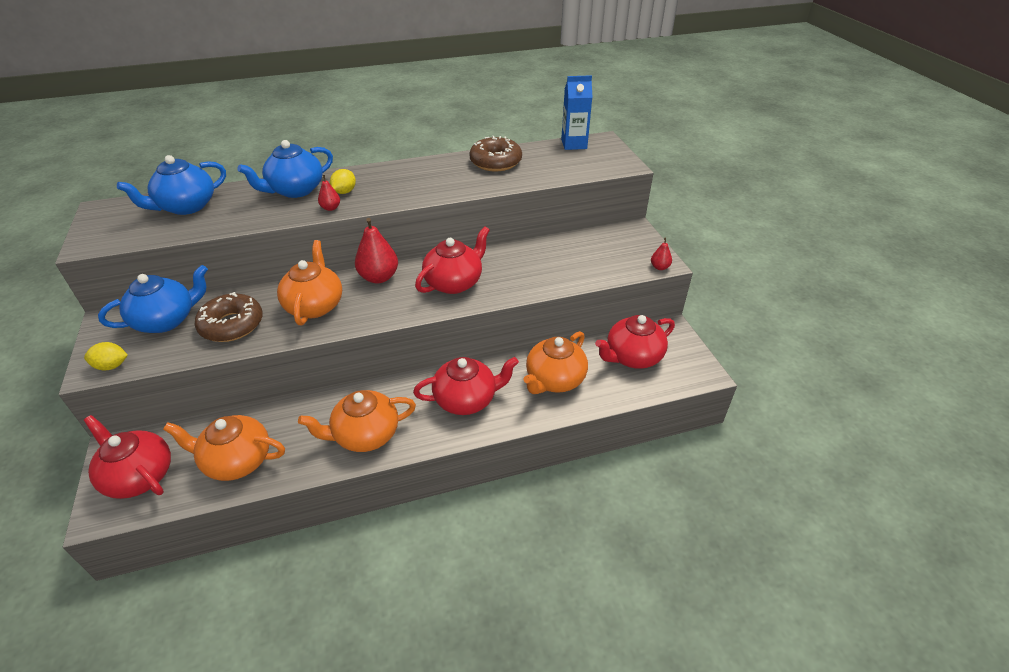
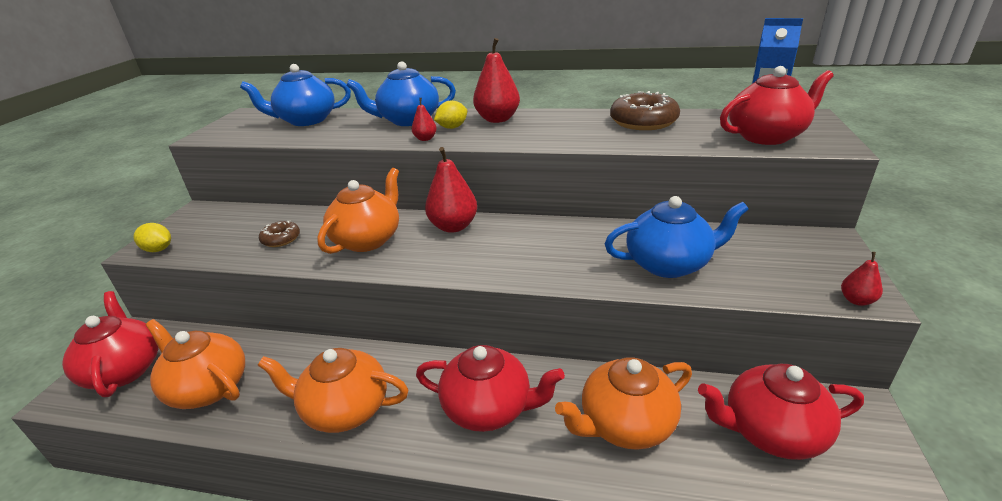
camera: 30 degrees right, 10 degrees down
(166, 320) = (237, 221): blue teapot -> blue teapot (669, 264)
(232, 325) = (281, 239): brown donut -> brown donut, size x0.55
(377, 177) = (497, 119): none -> red pear
(454, 283) = (533, 251): red teapot -> red teapot (767, 136)

